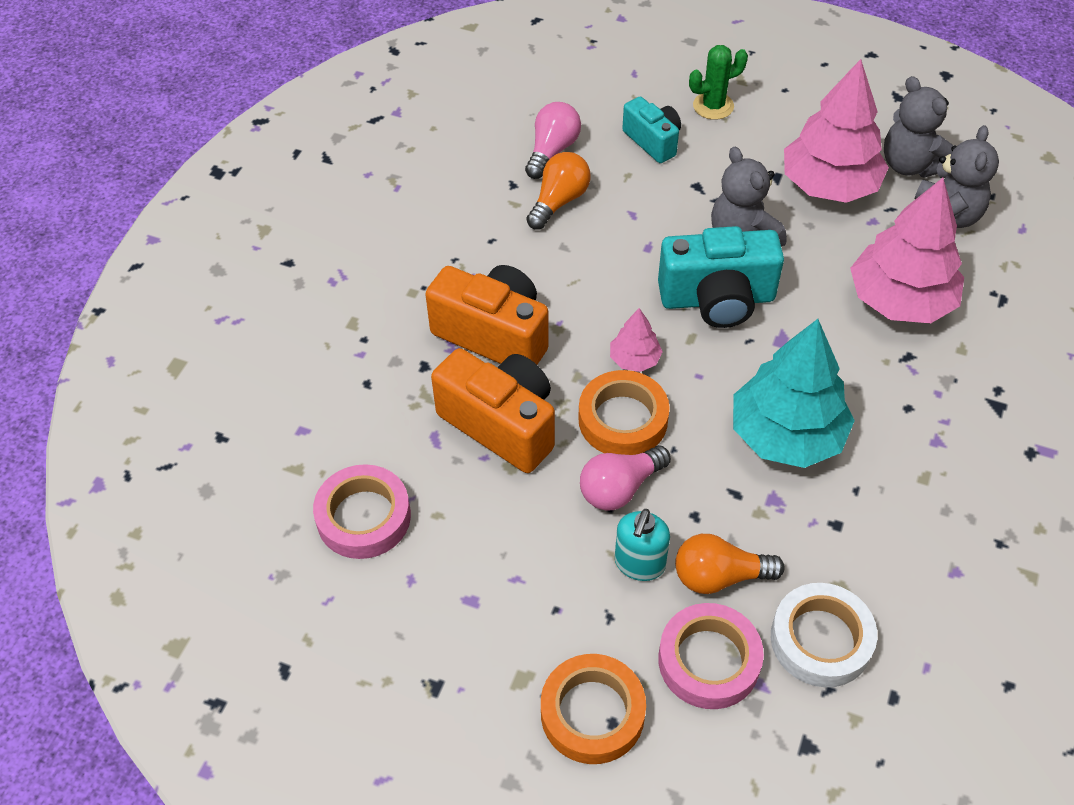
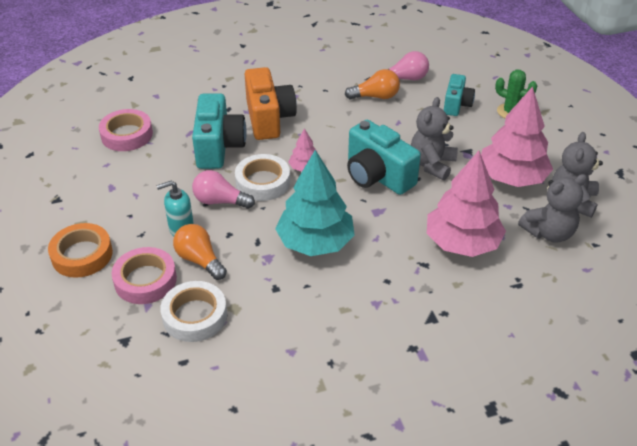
camera: 50 degrees right, 10 degrees down
(501, 424) = (218, 147): orange camera -> turquoise camera
(623, 419) = (263, 182): orange tape -> white tape

